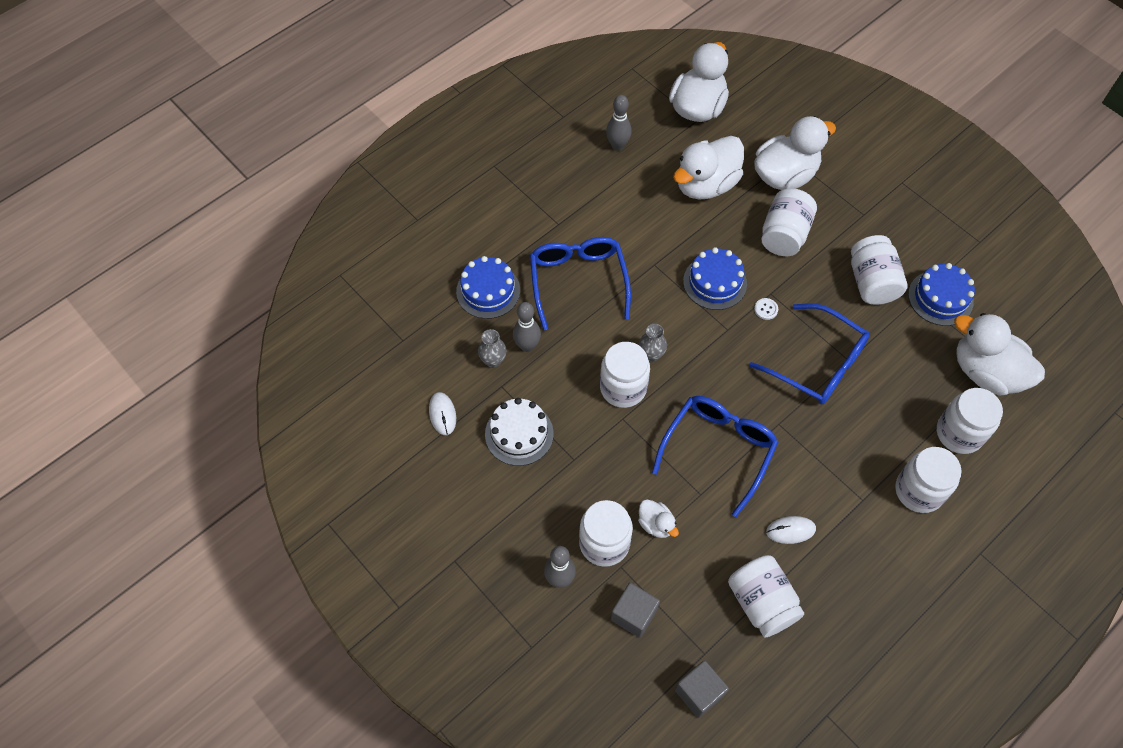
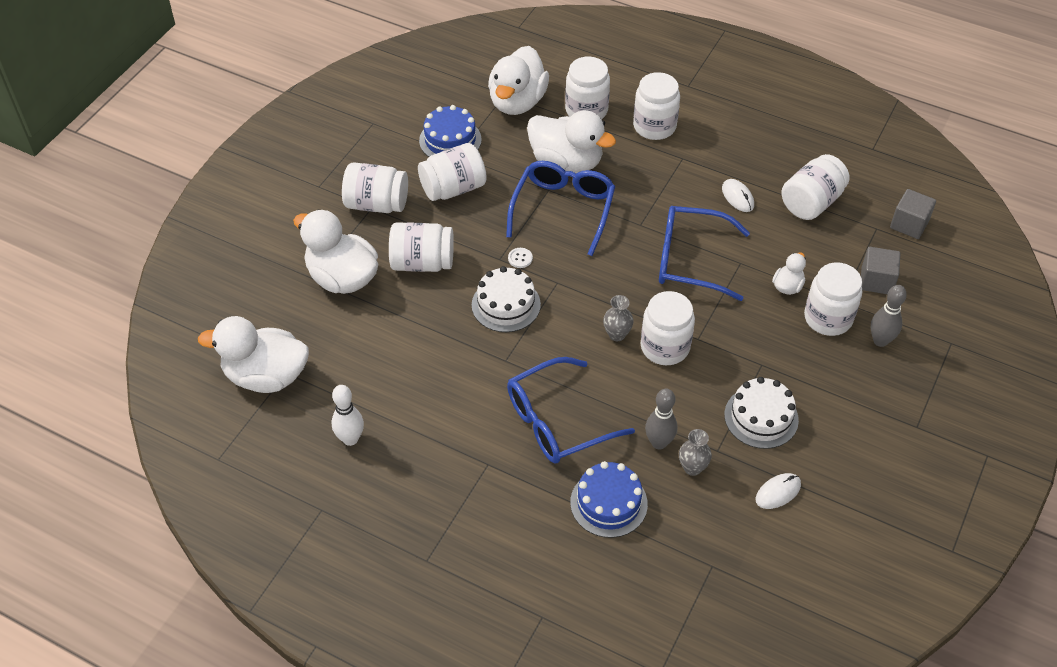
camera: 110 degrees left, 10 degrees down
(617, 145) = (350, 439): grey bowling pin -> white bowling pin
(706, 185) = (379, 342): white duck -> white duck (566, 162)
(715, 282) = (506, 305): blue cake -> white cake
(867, 219) = (376, 204): none -> white jar

